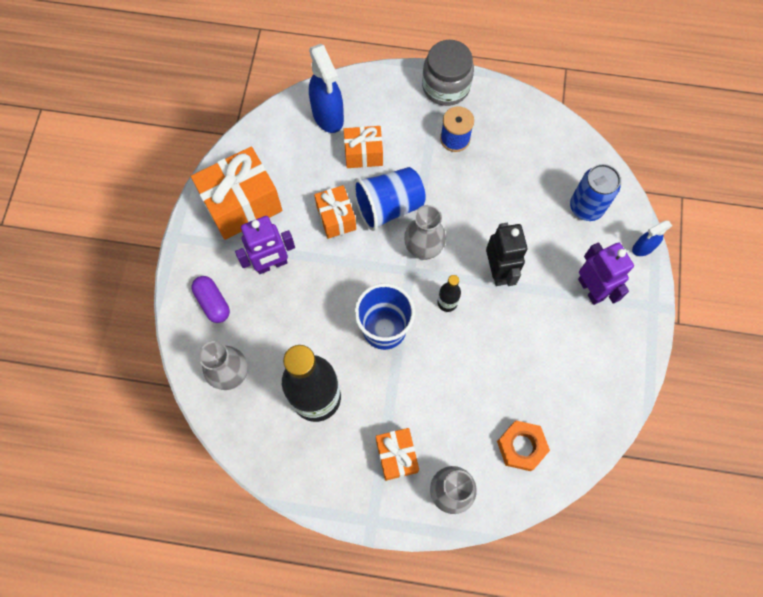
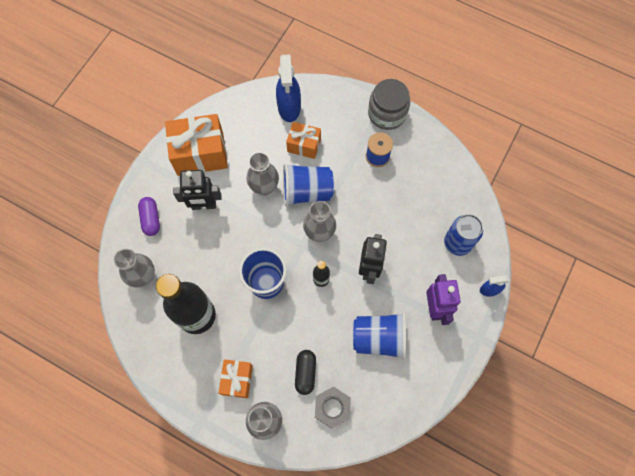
camera: 20 degrees right, 0 degrees up
(271, 264) = (204, 205): purple robot -> black robot
(336, 218) = (264, 187): orange gift -> grey vase
(473, 418) = (305, 373): none -> black capsule
(521, 446) = (332, 408): orange nut -> grey nut
(542, 347) = (379, 338): none -> blue cup

